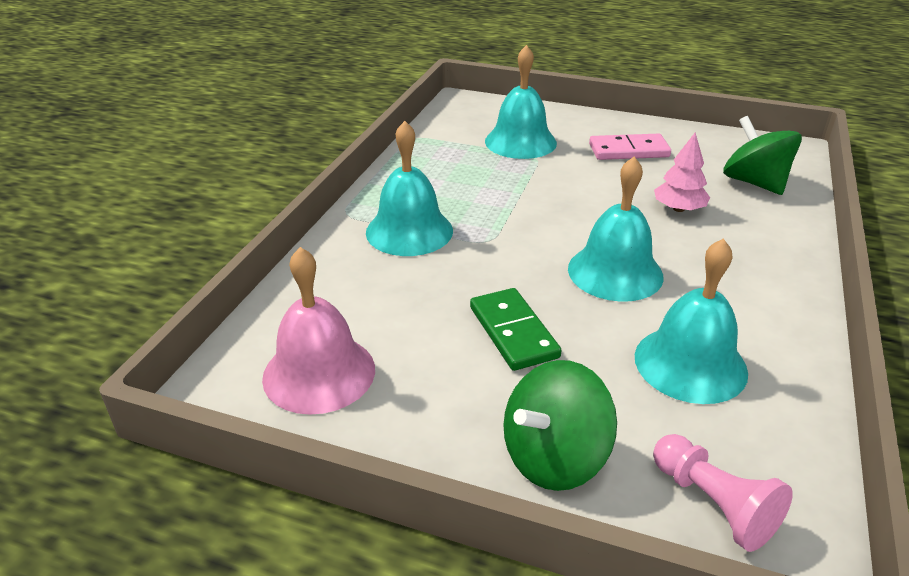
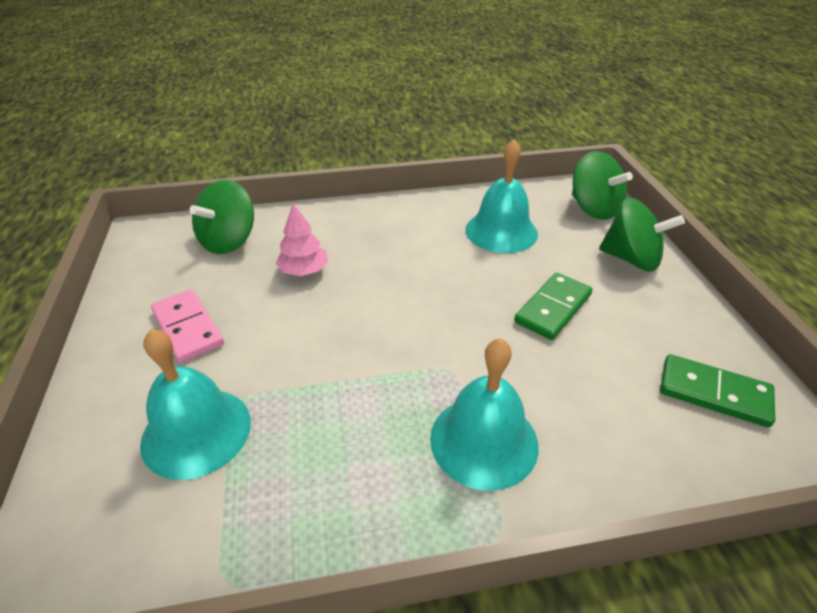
camera: 120 degrees left, 5 degrees up
(319, 373) = (714, 393): pink bell -> green domino
(615, 272) = (431, 281): turquoise bell -> none
(713, 504) = (593, 209): pink pawn -> green spinning top

